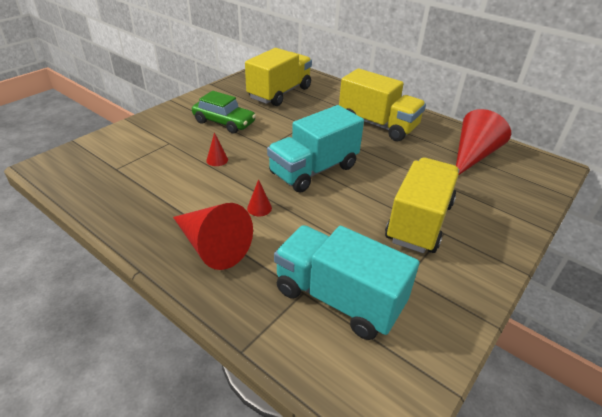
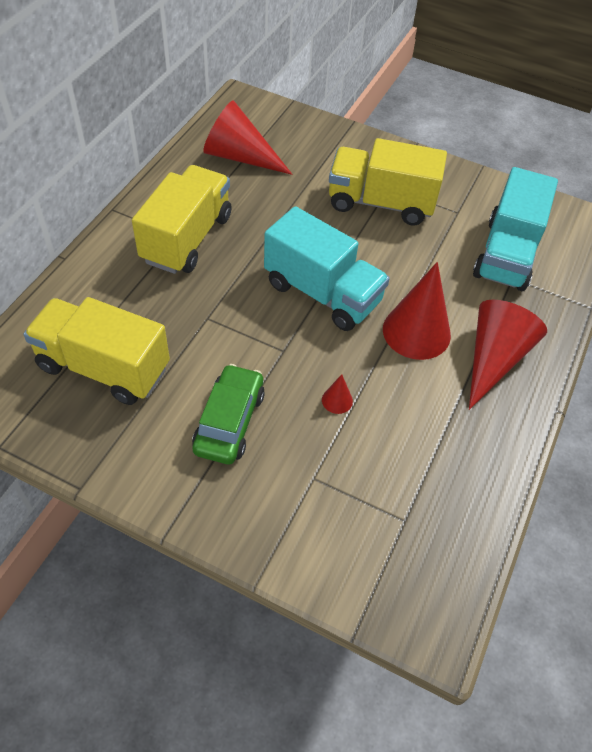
camera: 105 degrees left, 15 degrees up
(259, 208) = (416, 332): red cone -> red cone, size x2.35

